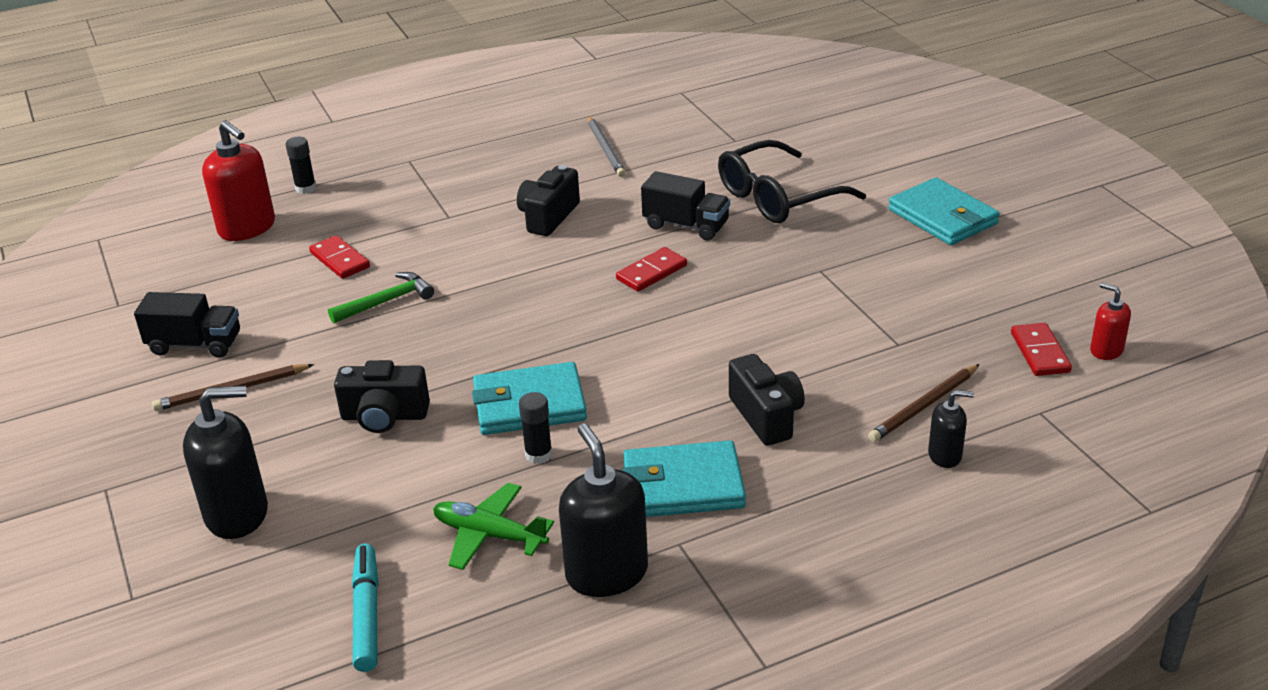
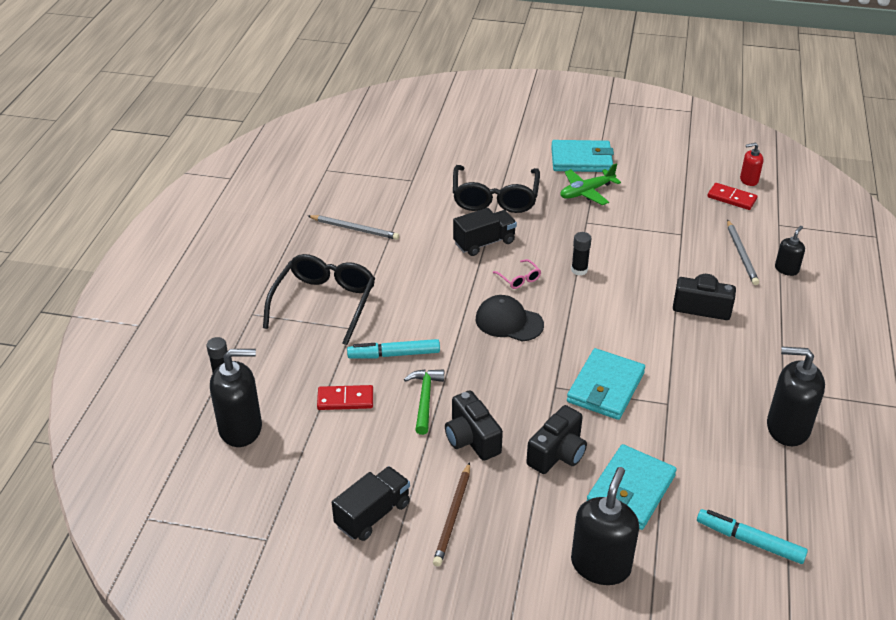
camera: 55 degrees left, 5 degrees up
(247, 228) = (241, 428): red soap dispenser -> black soap dispenser
(435, 255) = (394, 354): none -> turquoise marker
(469, 186) = (324, 303): none -> black glasses
(489, 535) = (717, 458): green plane -> green plane (586, 192)
(538, 455) = (659, 406): black glue stick -> black glue stick (579, 270)
(548, 217) = (407, 288): black camera -> black camera (471, 439)
(568, 297) = (509, 322): none -> black cap
(651, 272) = (519, 279): red domino -> pink glasses
(683, 485) = (735, 365): turquoise wallet -> turquoise wallet (631, 490)
(924, 406) = (741, 254): brown pencil -> grey pencil

